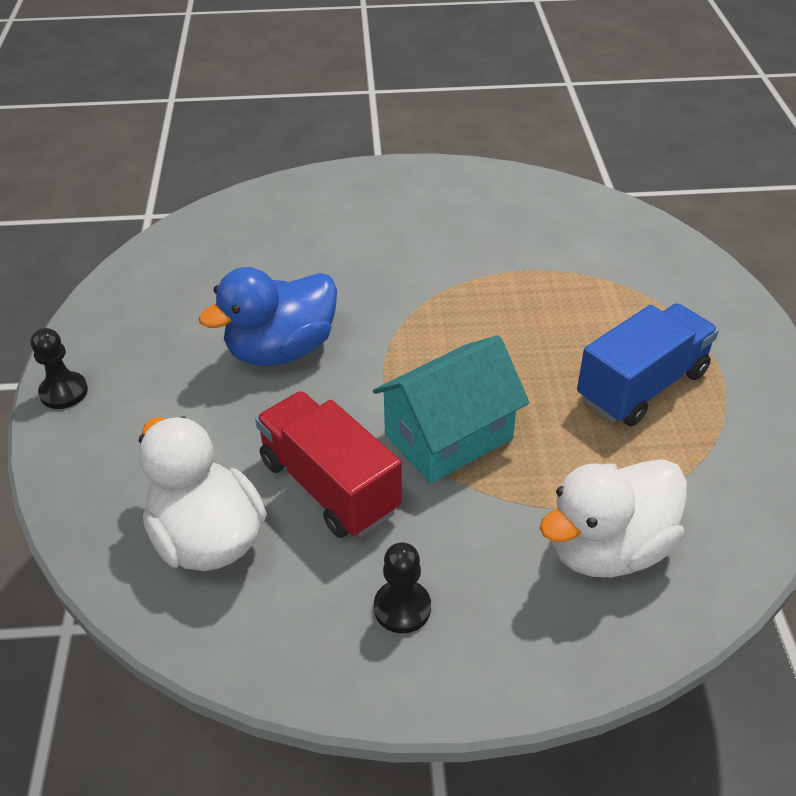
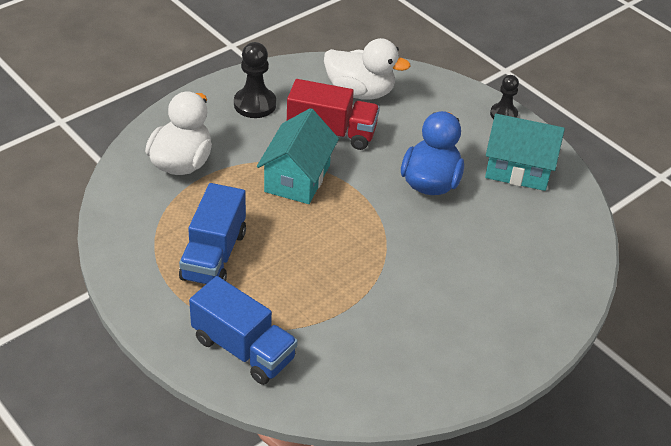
camera: 140 degrees right, 0 degrees up
(158, 316) = (518, 169): none -> turquoise house
(402, 608) = (255, 104): black pawn -> black pawn, size x1.52
(667, 280) = (243, 349): none -> blue truck

